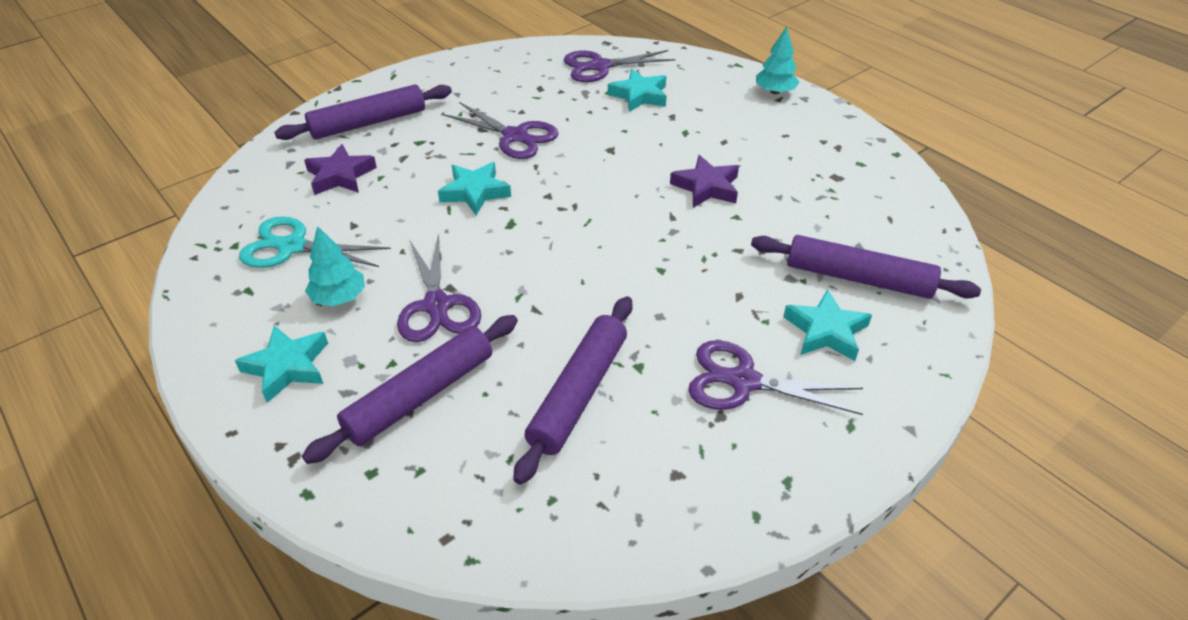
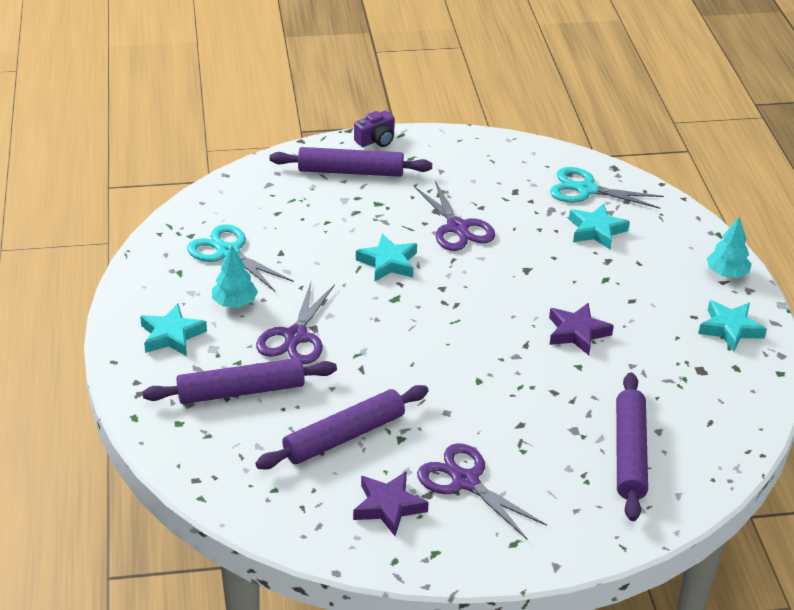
camera: 30 degrees right, 5 degrees down
(340, 176) = (298, 209): purple star -> purple star (388, 506)
(372, 88) = (376, 140): none -> purple camera
(600, 66) = (586, 190): purple scissors -> turquoise scissors
(825, 331) = (561, 478): turquoise star -> turquoise star (730, 329)
(858, 278) = (630, 453): purple rolling pin -> purple rolling pin turned 45 degrees clockwise

